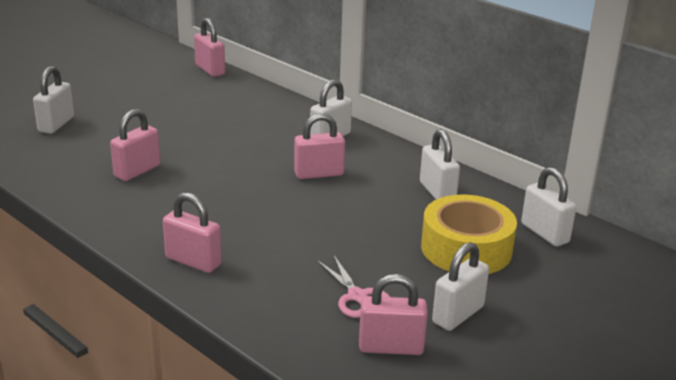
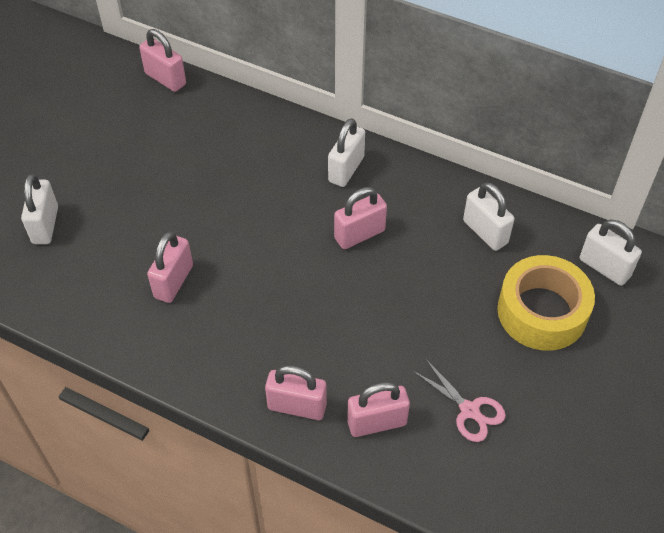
camera: 15 degrees left, 25 degrees up
(391, 347) = (524, 470): pink padlock -> pink padlock (377, 422)
(458, 315) = (566, 408): white padlock -> none

